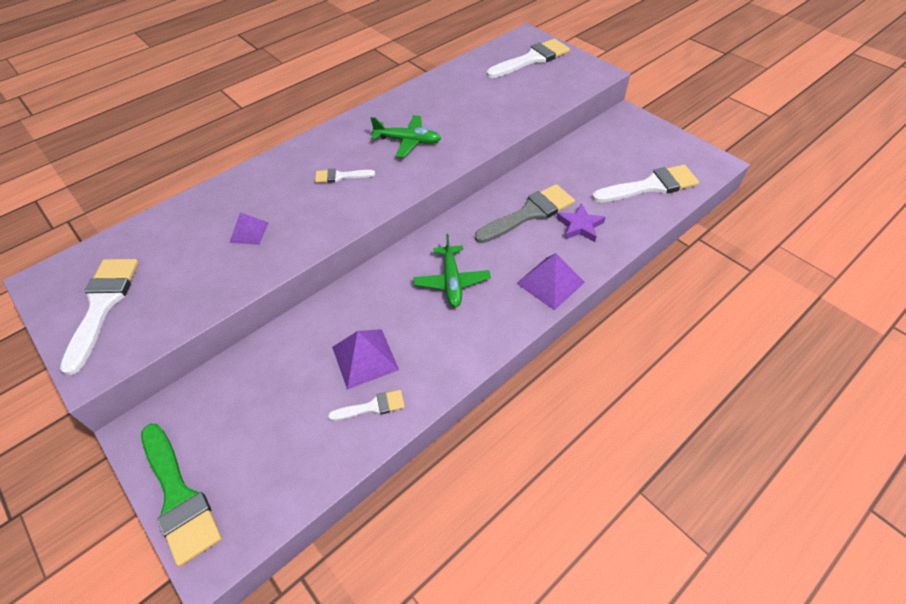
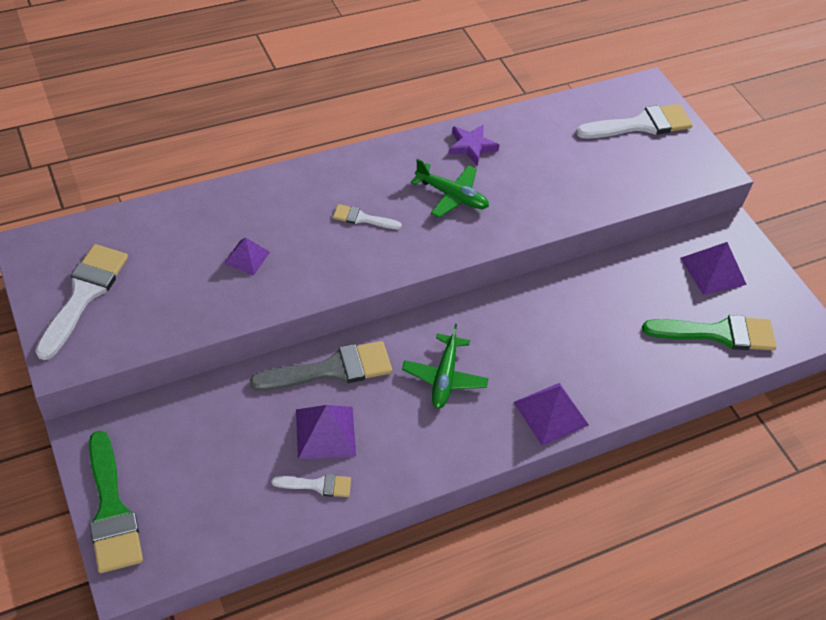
camera: 10 degrees right, 0 degrees up
(529, 214) = (561, 324): grey brush -> grey brush (331, 370)
(579, 226) = (612, 357): purple star -> purple star (471, 146)
(625, 145) = (713, 271): none -> purple pyramid
(650, 186) = (717, 333): white brush -> green brush

